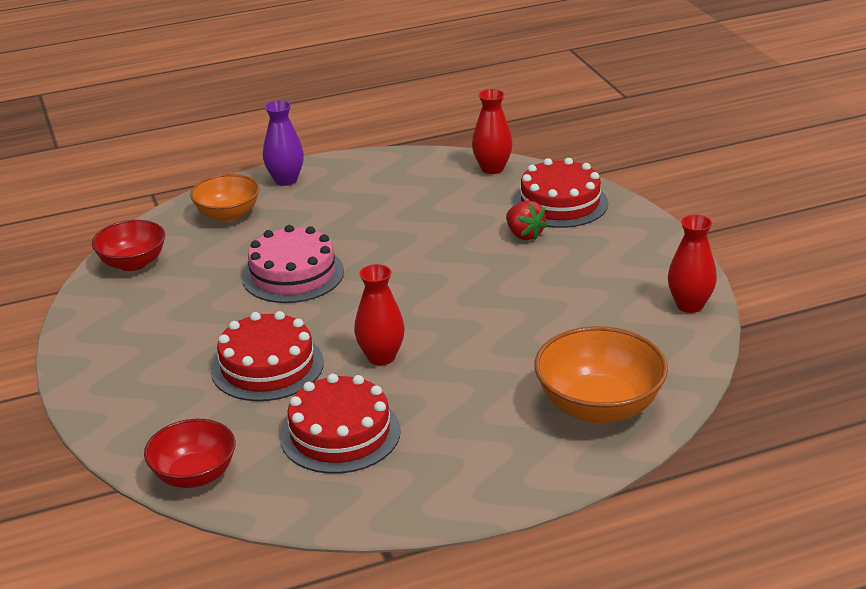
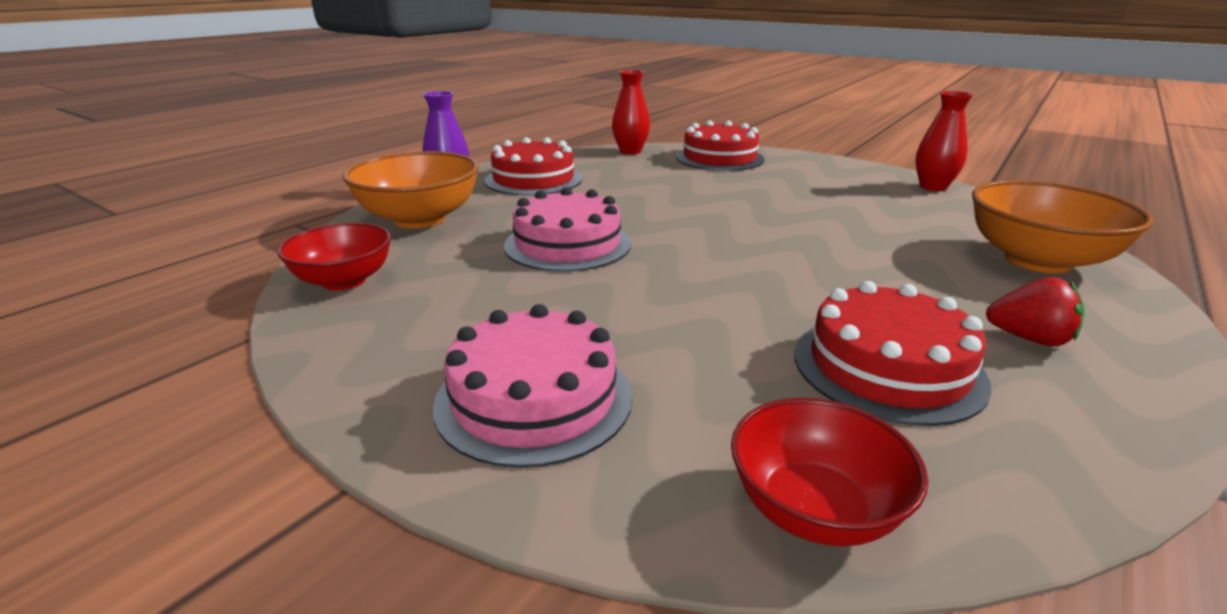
camera: 35 degrees left, 5 degrees down
(147, 380) = (534, 399): none -> pink cake
(228, 215) = (420, 219): orange bowl -> orange bowl, size x1.52
(267, 366) = (677, 328): red cake -> red cake (533, 179)
(381, 357) = (783, 282): red vase -> none
(524, 235) = (730, 177): red strawberry -> red strawberry (1029, 339)

